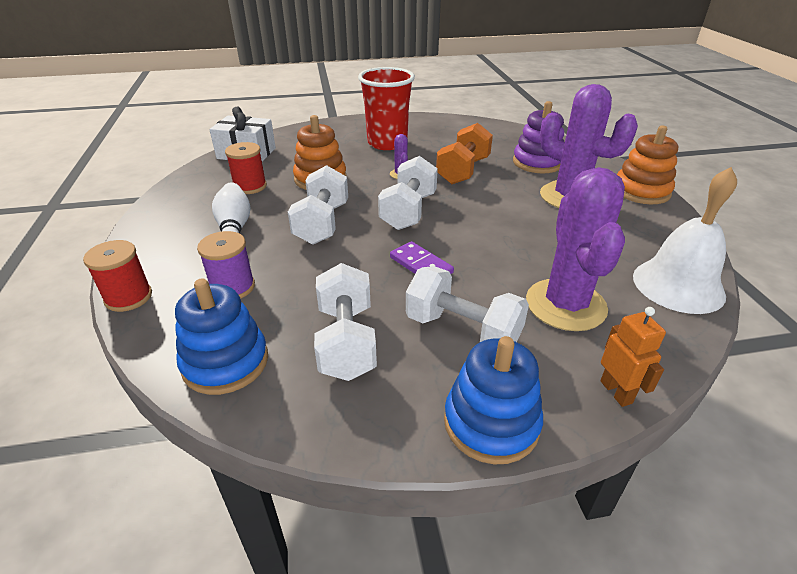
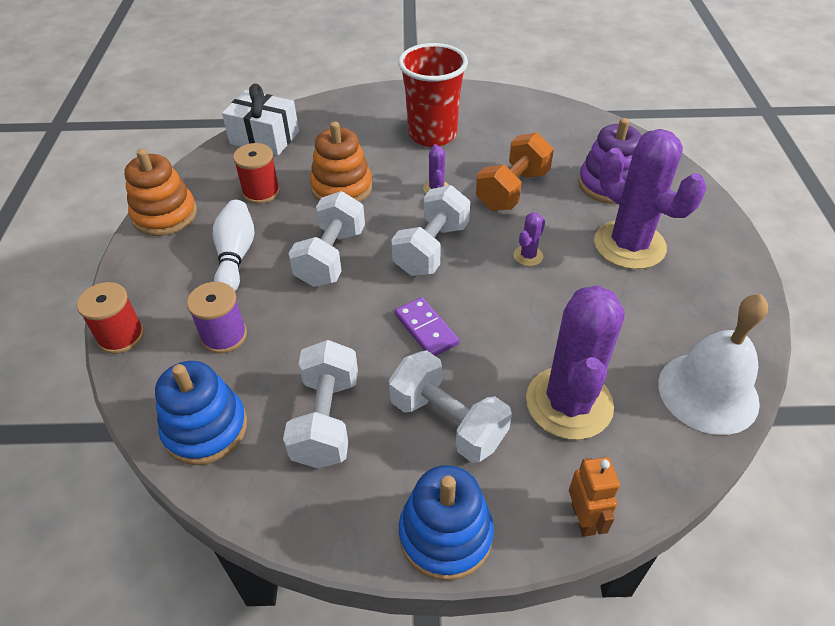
camera: 10 degrees right, 10 degrees up
(491, 209) = (528, 256): none -> purple cactus
(641, 191) = (722, 245): orange stacking toy -> orange stacking toy (165, 215)

